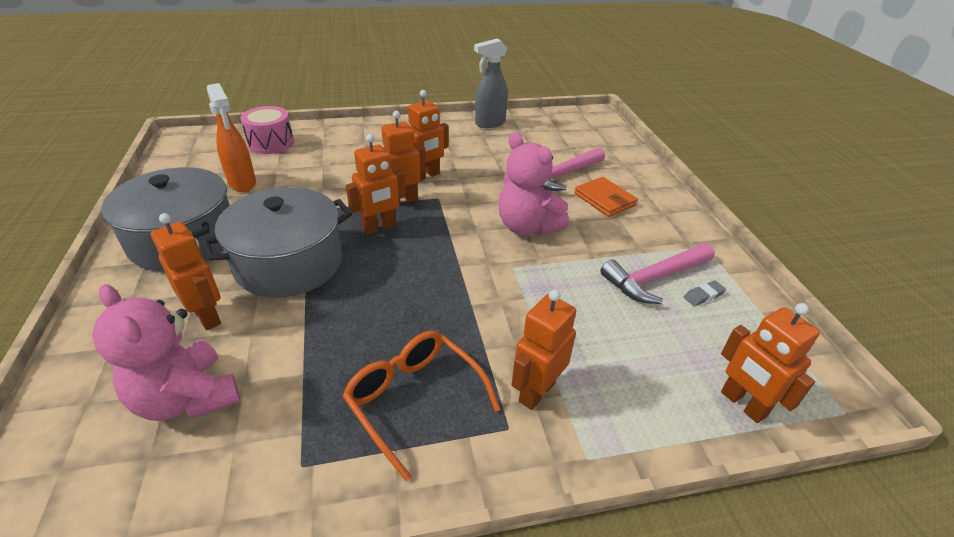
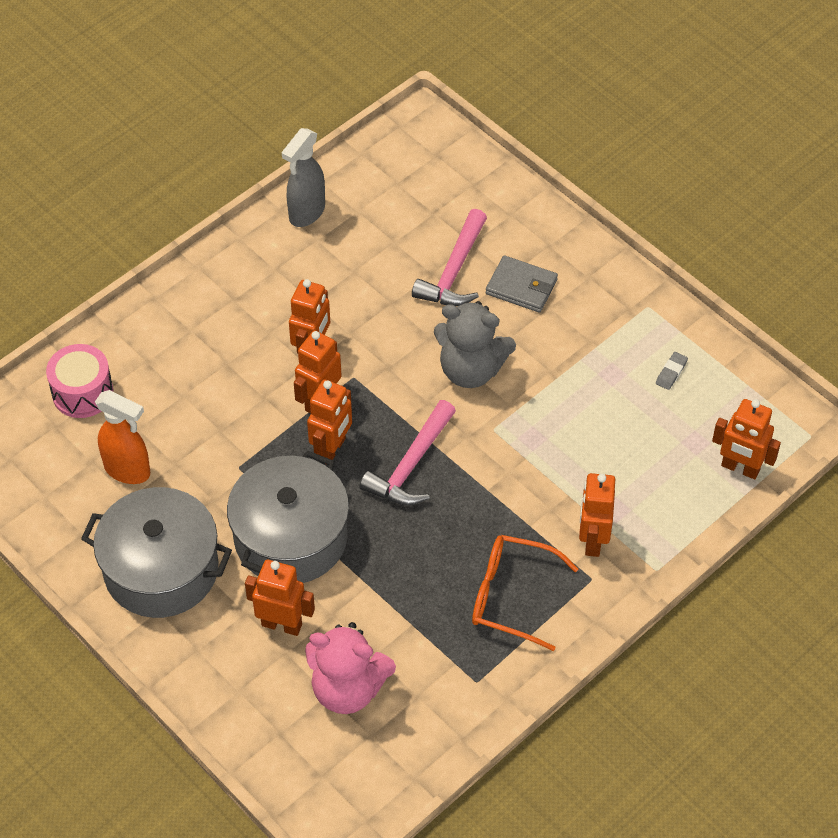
camera: 30 degrees left, 15 degrees up
(527, 226) = (471, 370): pink teddy bear -> grey teddy bear
(604, 199) = (521, 287): orange wallet -> grey wallet
(655, 278) = (622, 374): pink hammer -> pink hammer (411, 465)

